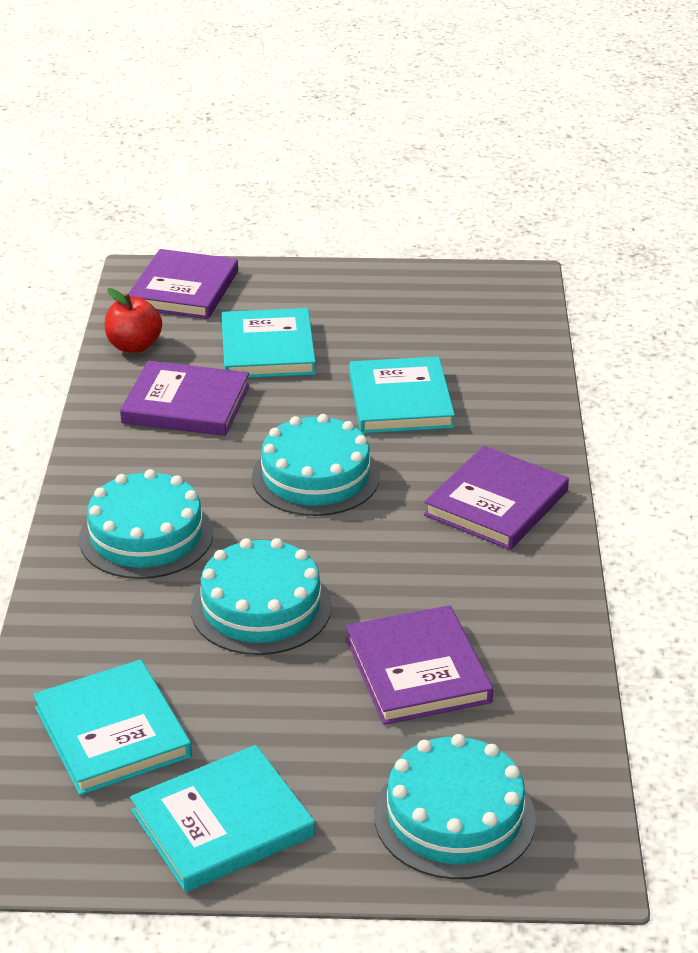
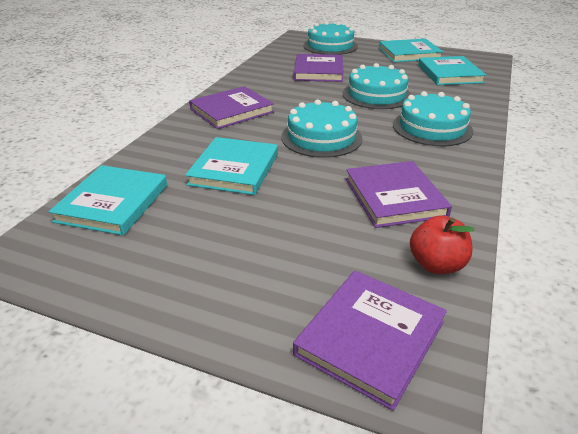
camera: 160 degrees left, 0 degrees up
(186, 404) = (394, 197): purple book -> purple book turned 45 degrees clockwise
(267, 349) = (309, 232): turquoise book -> turquoise book (113, 203)

